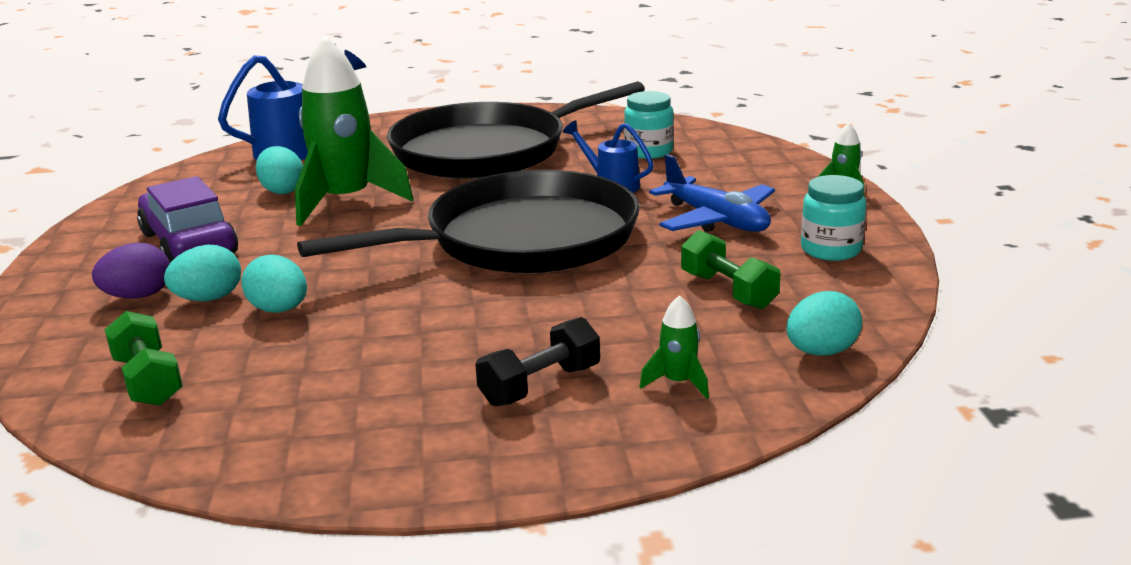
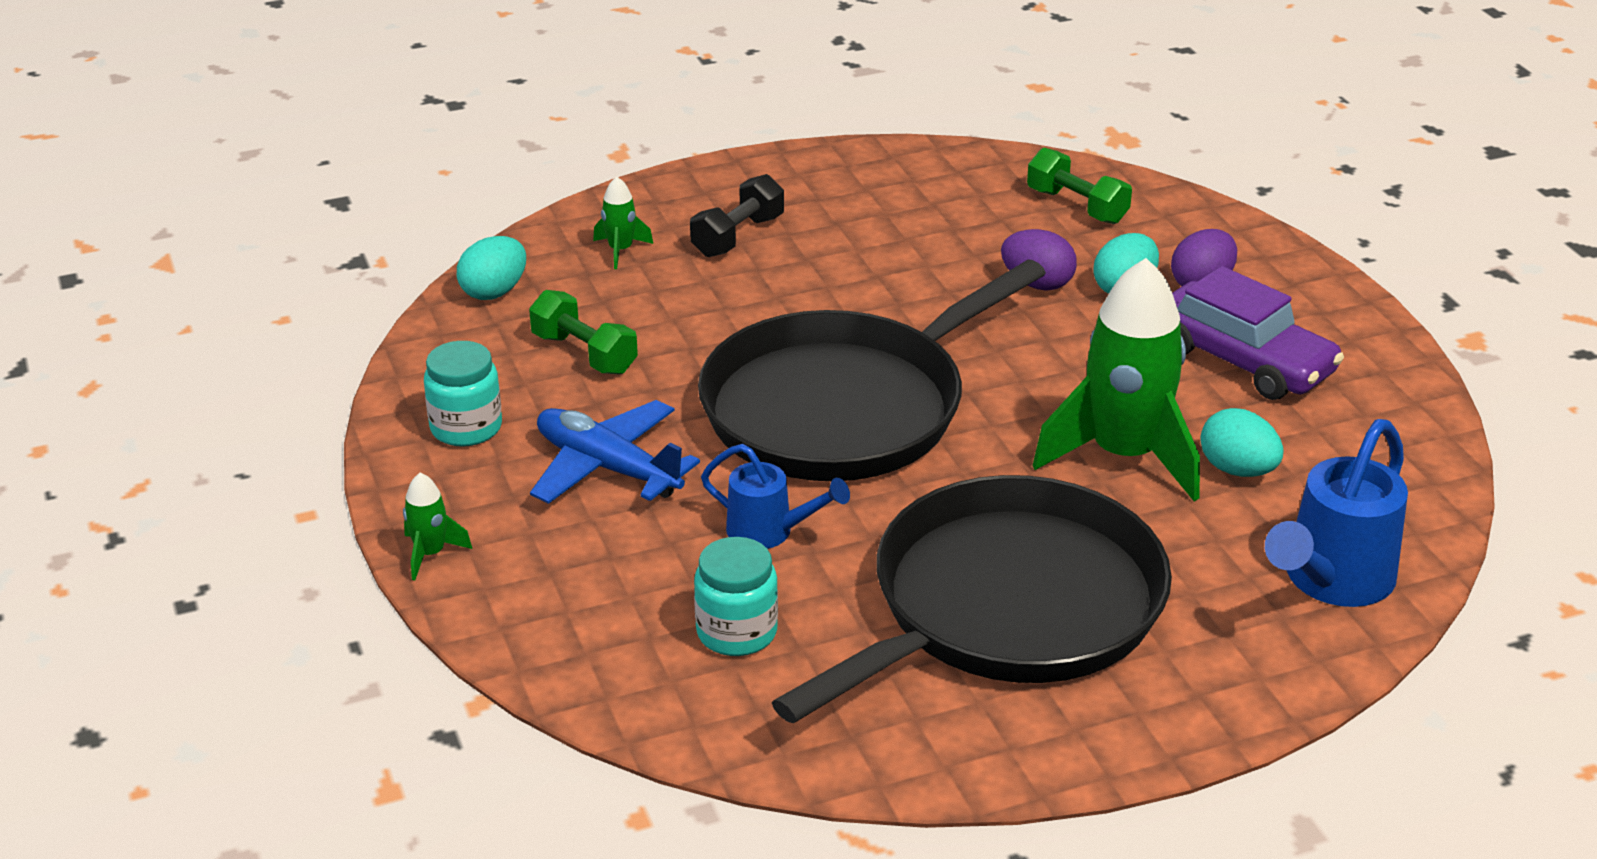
camera: 165 degrees right, 10 degrees up
(279, 310) = (1037, 284): turquoise egg -> purple egg

